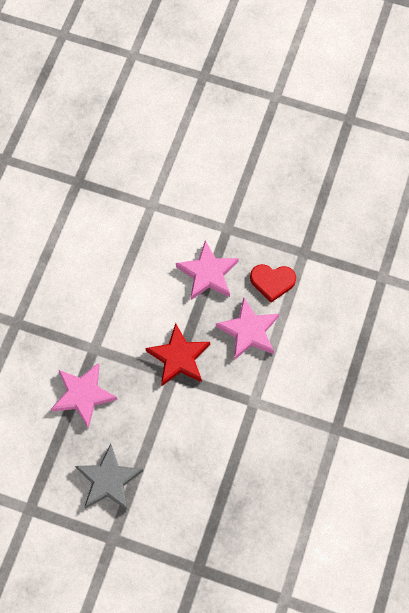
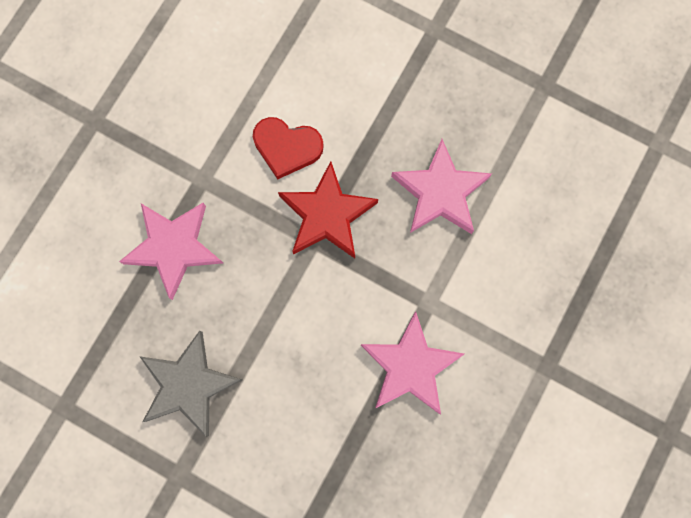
camera: 10 degrees right, 10 degrees up
(208, 273) = (393, 93): pink star -> pink star (410, 366)
(272, 282) = (489, 122): red heart -> red heart (287, 147)

